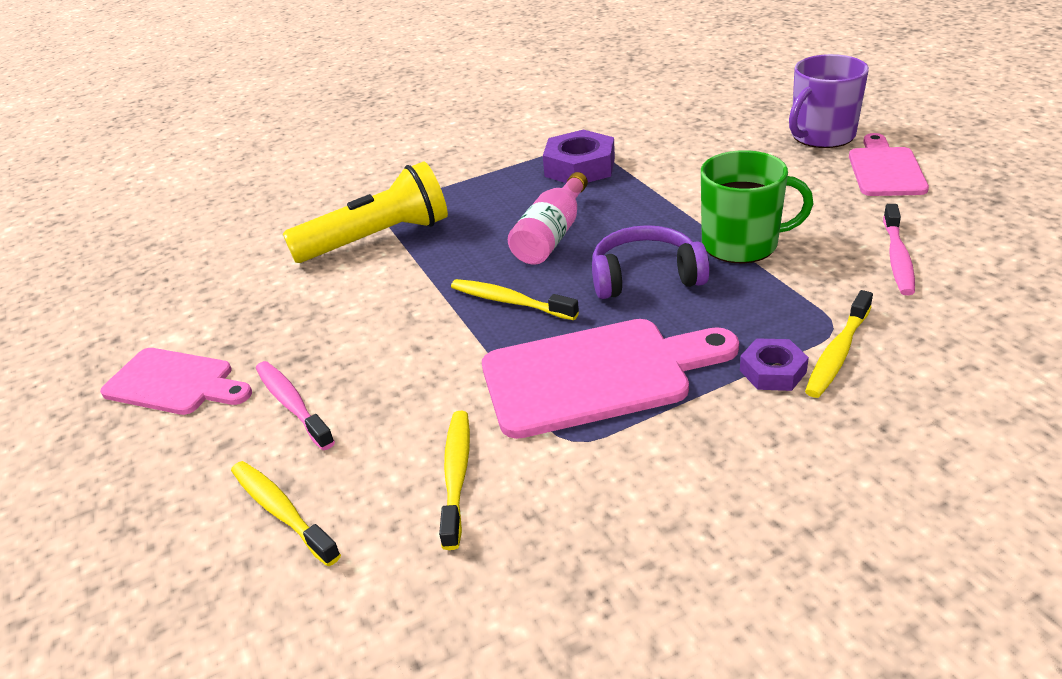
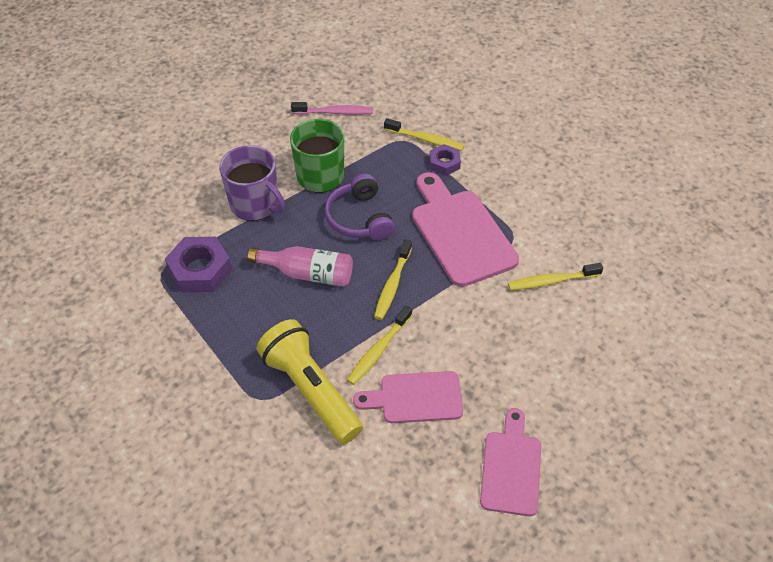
camera: 105 degrees left, 15 degrees up
(281, 511) = (599, 354): yellow toothbrush -> yellow toothbrush (378, 350)
(292, 404) = (516, 381): pink toothbrush -> none
(821, 136) = (171, 134): purple mug -> purple mug (255, 204)
(885, 169) = (227, 109): pink cutting board -> pink cutting board (415, 398)

